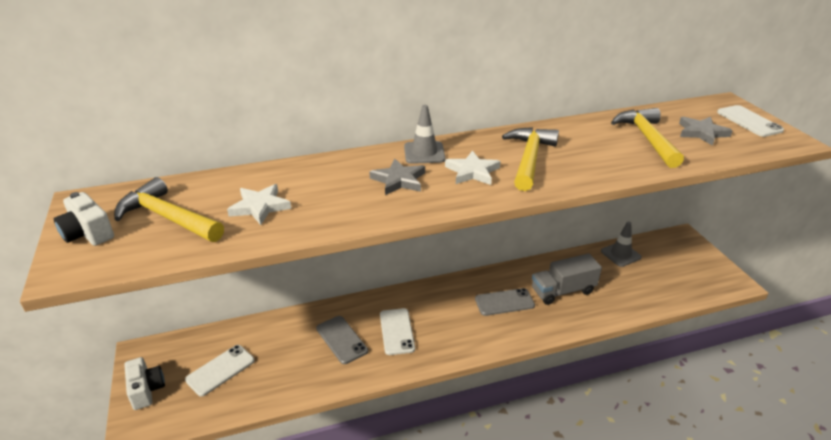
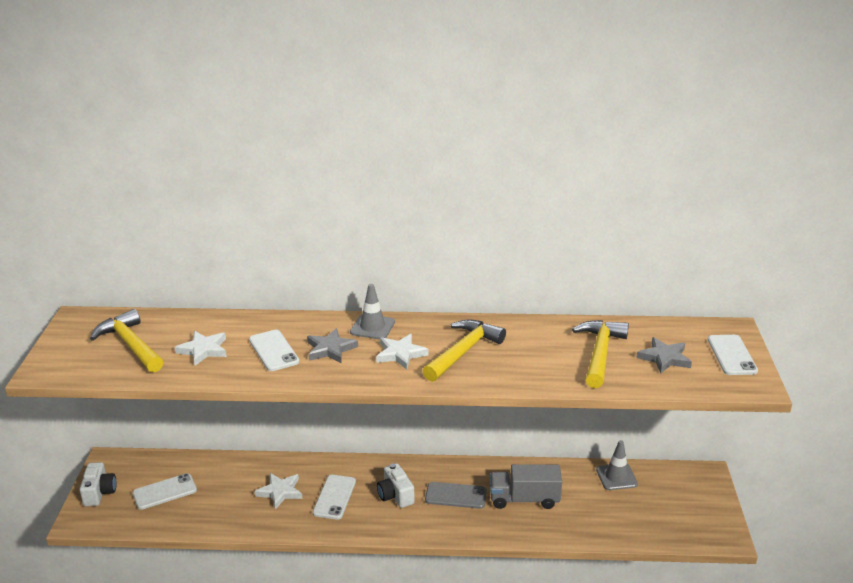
camera: 20 degrees right, 5 degrees down
(88, 233) = (69, 346): white camera -> white camera (395, 495)
(340, 193) = (273, 351): none -> white phone
(341, 340) = (280, 492): grey phone -> white star

